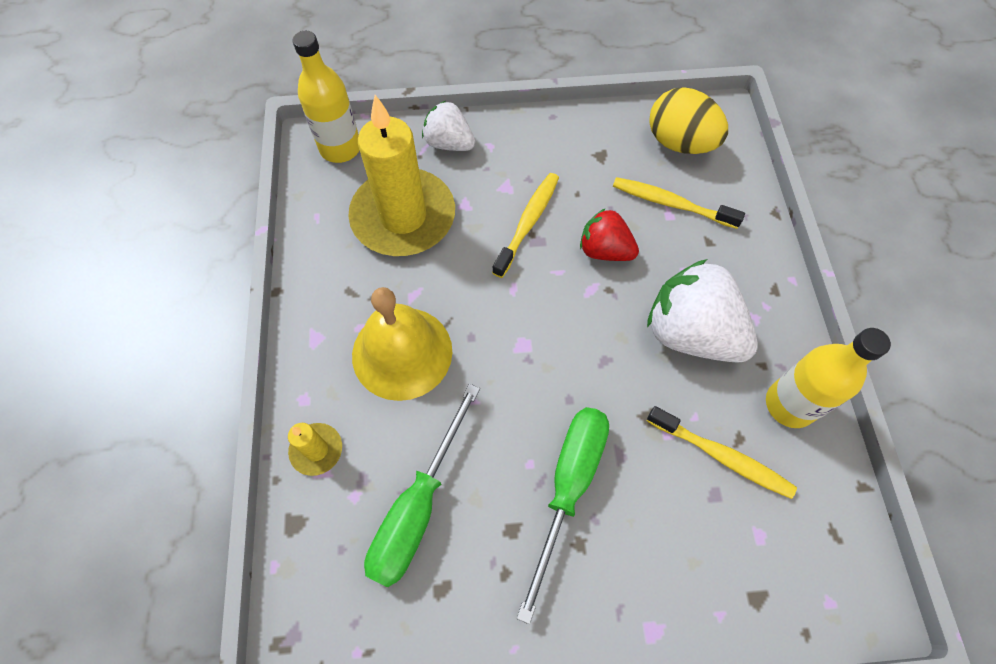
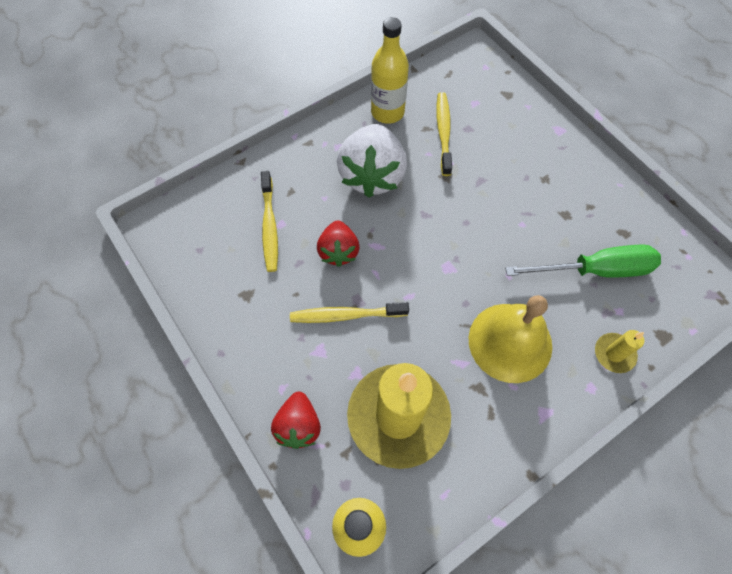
camera: 120 degrees left, 0 degrees up
(449, 143) = (298, 425): white strawberry -> red strawberry
(568, 487) = (520, 198): green screwdriver -> none
(679, 143) = (203, 243): yellow egg -> none

